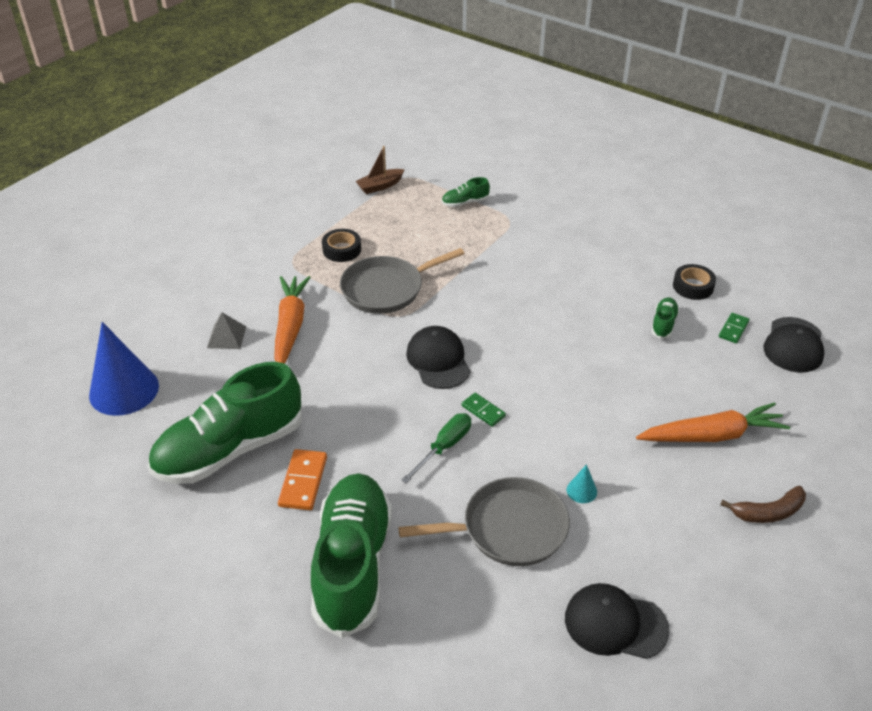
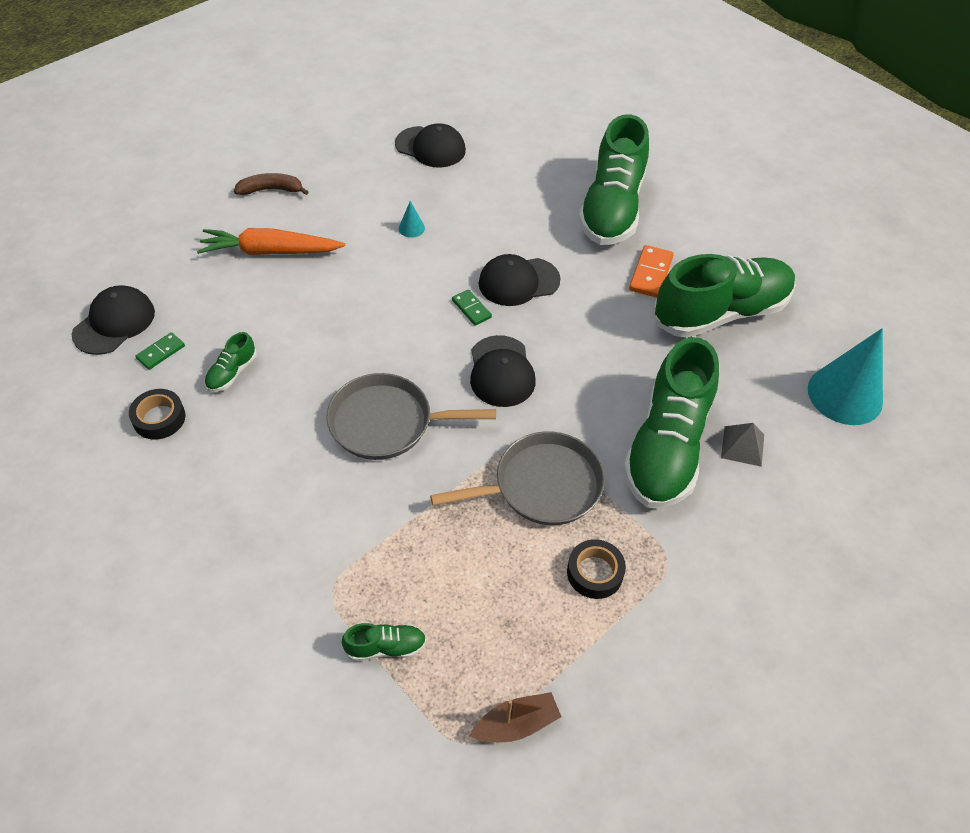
camera: 170 degrees left, 10 degrees up
(124, 390) = (845, 395): blue cone -> turquoise cone
(290, 327) = (666, 447): orange carrot -> green shoe
(444, 447) = (518, 282): green screwdriver -> black cap
(509, 528) = (483, 212): grey pan -> grey pan (386, 422)

